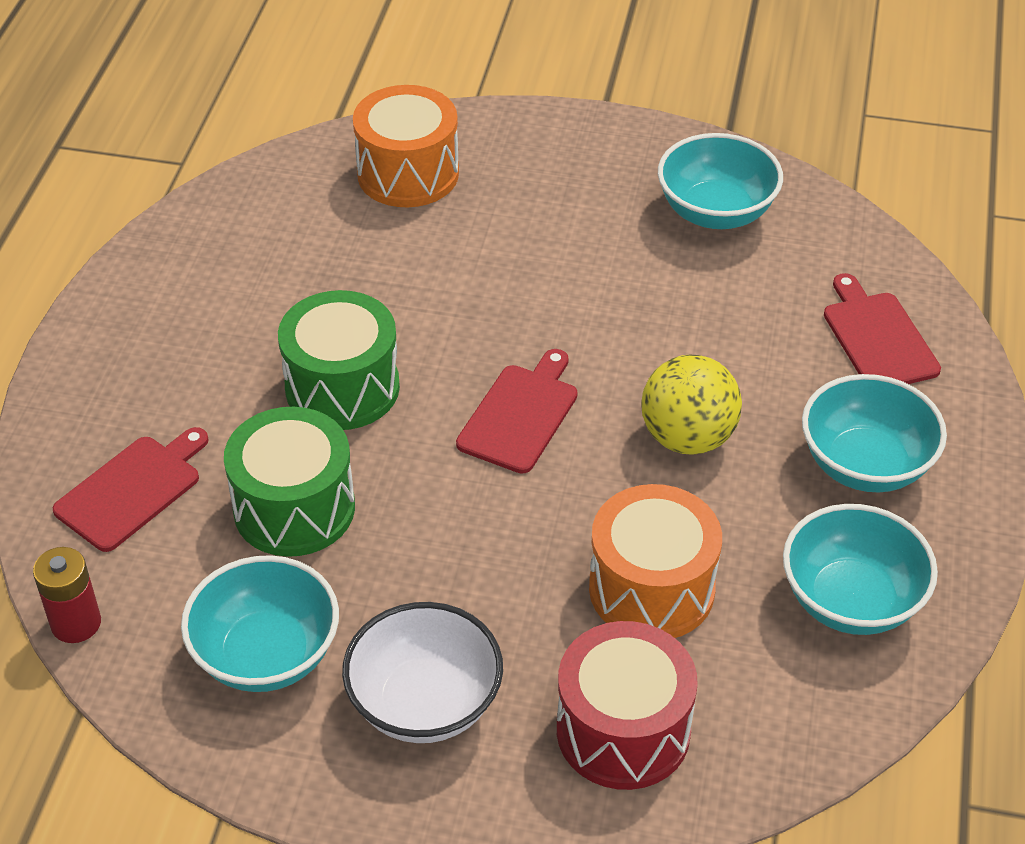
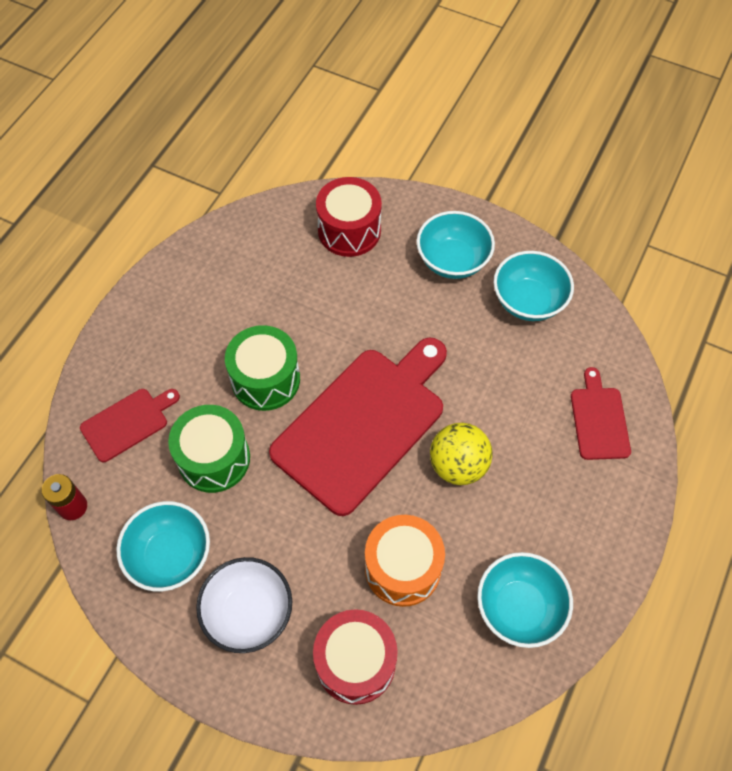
camera: 15 degrees right, 15 degrees up
(408, 173) = (349, 230): orange drum -> red drum
(520, 414) = (363, 424): red cutting board -> red cutting board, size x2.10
(865, 465) = (560, 512): turquoise bowl -> turquoise bowl (452, 260)

